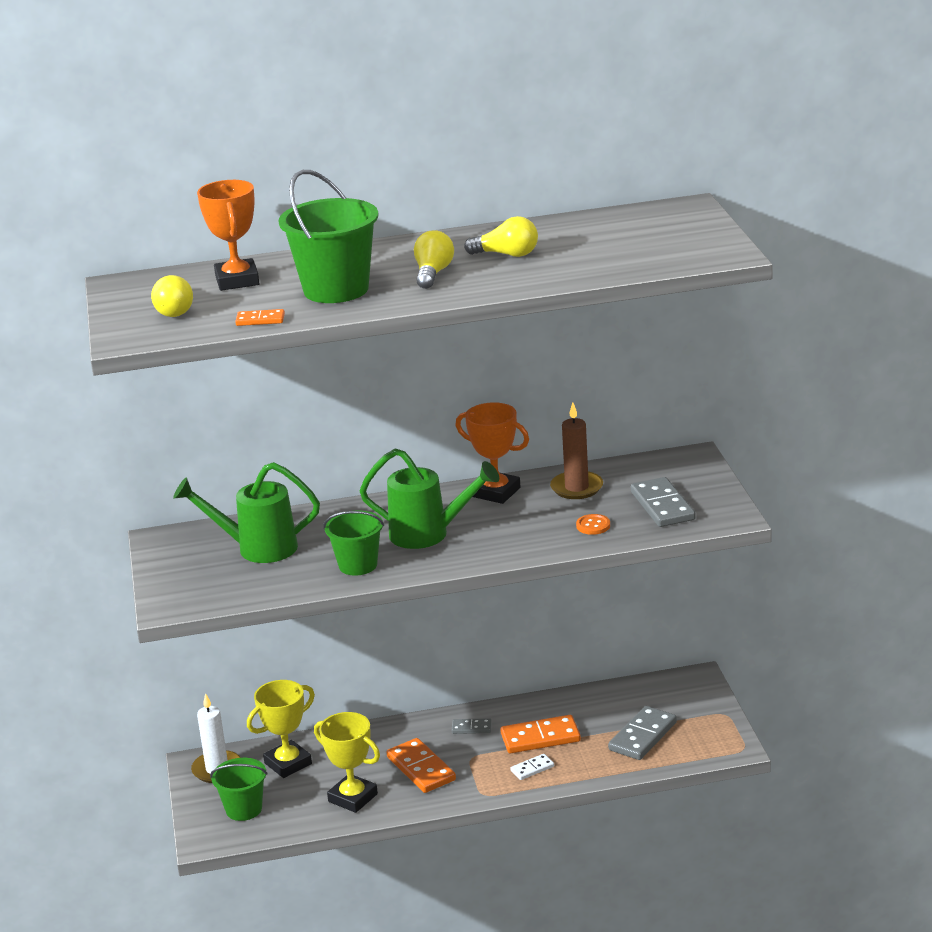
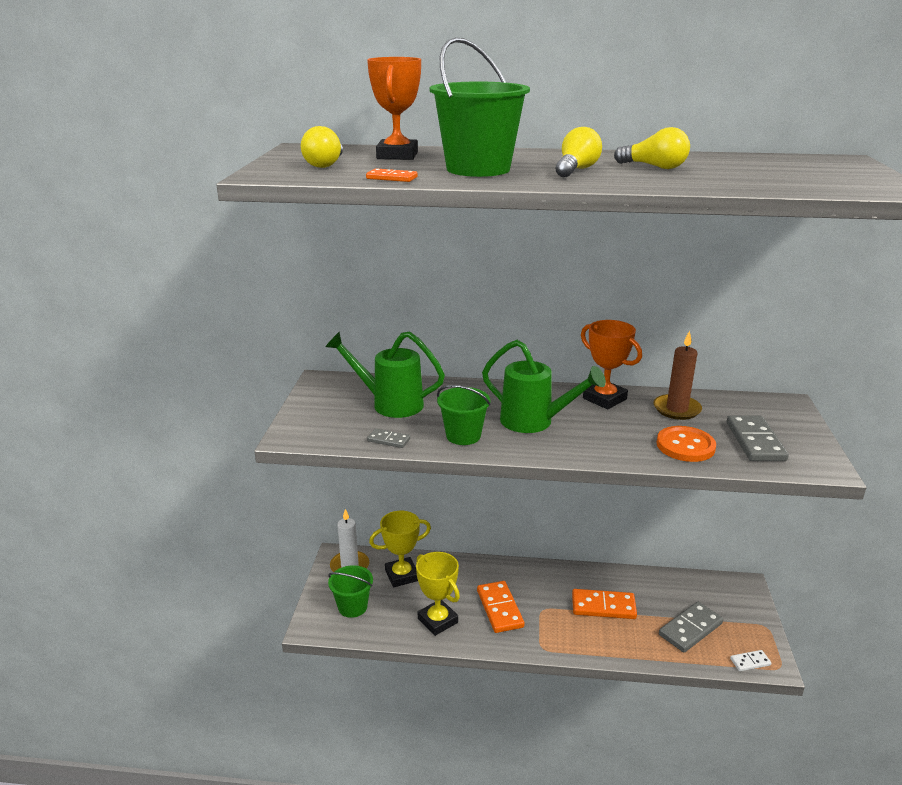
camera: 15 degrees right, 0 degrees up
(471, 728) = (550, 582): grey domino -> grey domino (388, 440)
(532, 769) = (589, 634): white domino -> white domino (750, 662)
(593, 525) = (685, 446): orange button -> orange button, size x1.79

